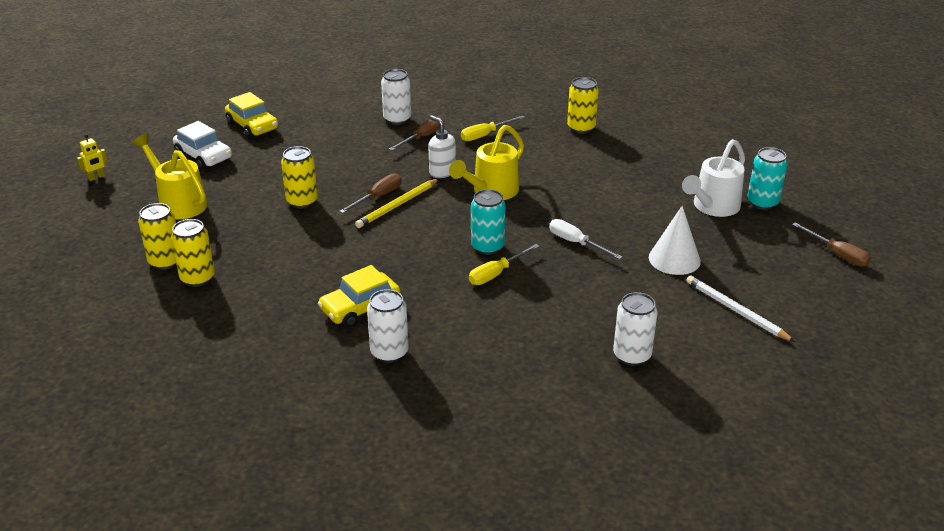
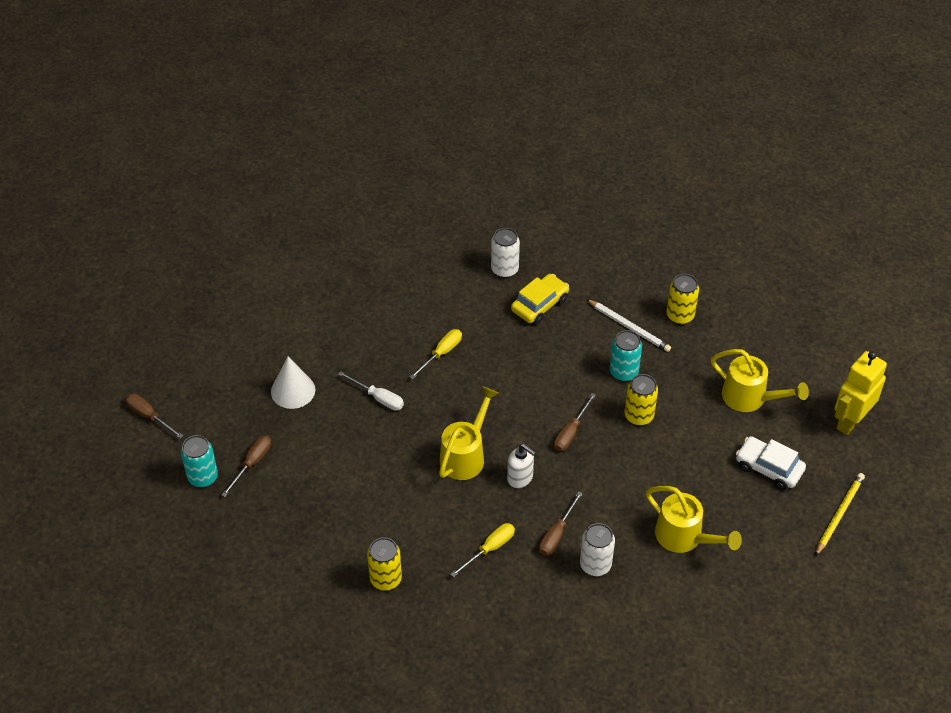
camera: 170 degrees right, 15 degrees up
(96, 177) = (850, 421): yellow robot -> yellow robot, size x2.29
(165, 261) = (716, 329): yellow can -> none
(252, 126) = (748, 527): yellow car -> none
(311, 126) = (684, 537): none -> yellow watering can
(397, 205) = (549, 423): yellow pencil -> yellow pencil (839, 514)
(487, 247) = (455, 382): turquoise can -> turquoise can (623, 372)
(632, 355) = (330, 290): white can -> none
(712, 207) = (252, 463): white watering can -> brown screwdriver
(736, 311) = (248, 341): white pencil -> white pencil (629, 327)

